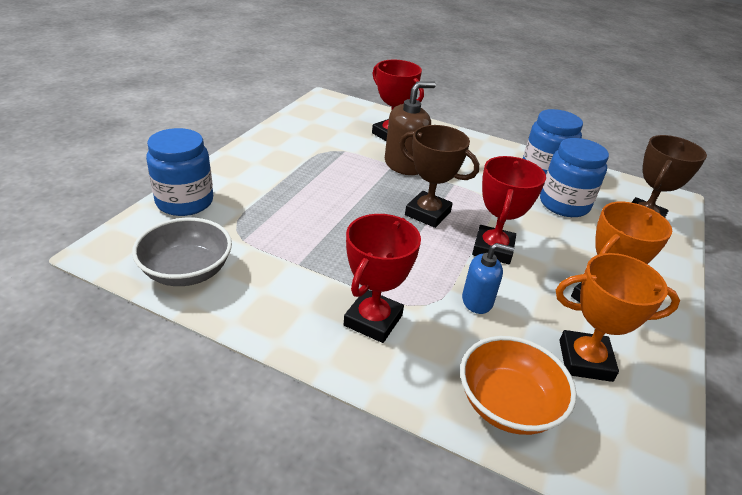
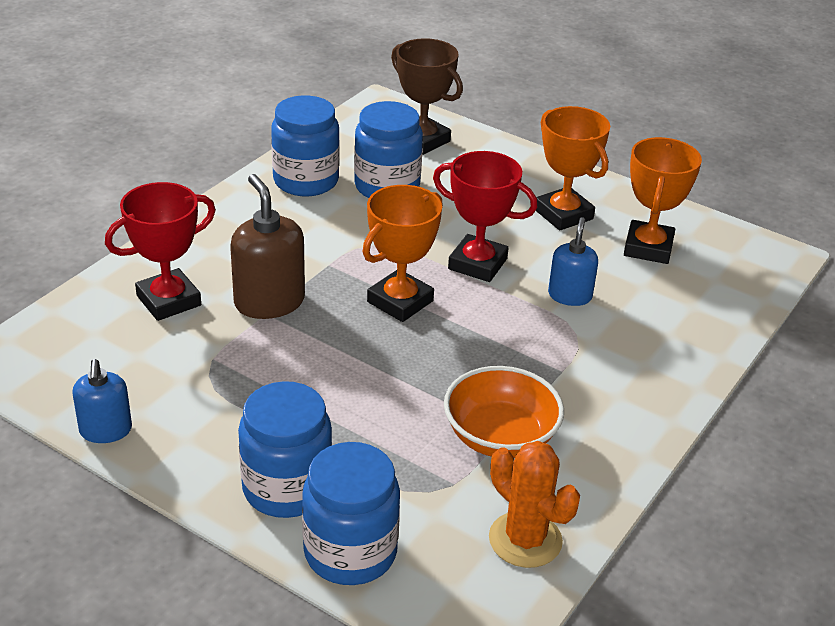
camera: 80 degrees left, 0 degrees up
(187, 271) = (525, 540): grey bowl -> orange cactus
(238, 179) = (287, 488): none -> blue jar
(280, 127) = (106, 430): none -> blue soap dispenser
(373, 320) = (606, 377): red trophy -> none
(427, 213) = (400, 301): brown trophy -> orange trophy
(507, 404) = (707, 308): orange bowl -> orange bowl (500, 437)

